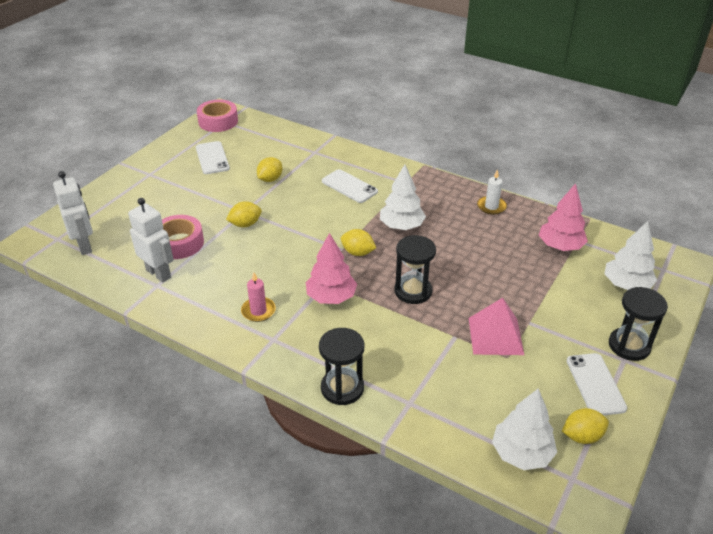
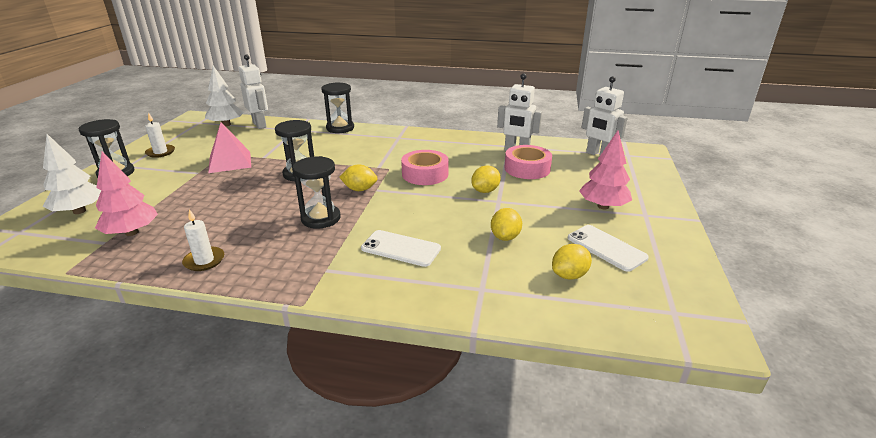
camera: 160 degrees right, 10 degrees down
(218, 121) = (683, 310): pink tape -> pink tape (425, 174)
(258, 311) = (420, 146): pink candle -> none
(331, 297) = (369, 160): pink tree -> pink tree (603, 206)
(401, 226) = (321, 218): white tree -> black hourglass
(465, 436) = (260, 125): none -> white robot
(582, 436) = (184, 134): yellow lemon -> yellow lemon (569, 275)
(595, 384) = (160, 152): white phone -> white candle

